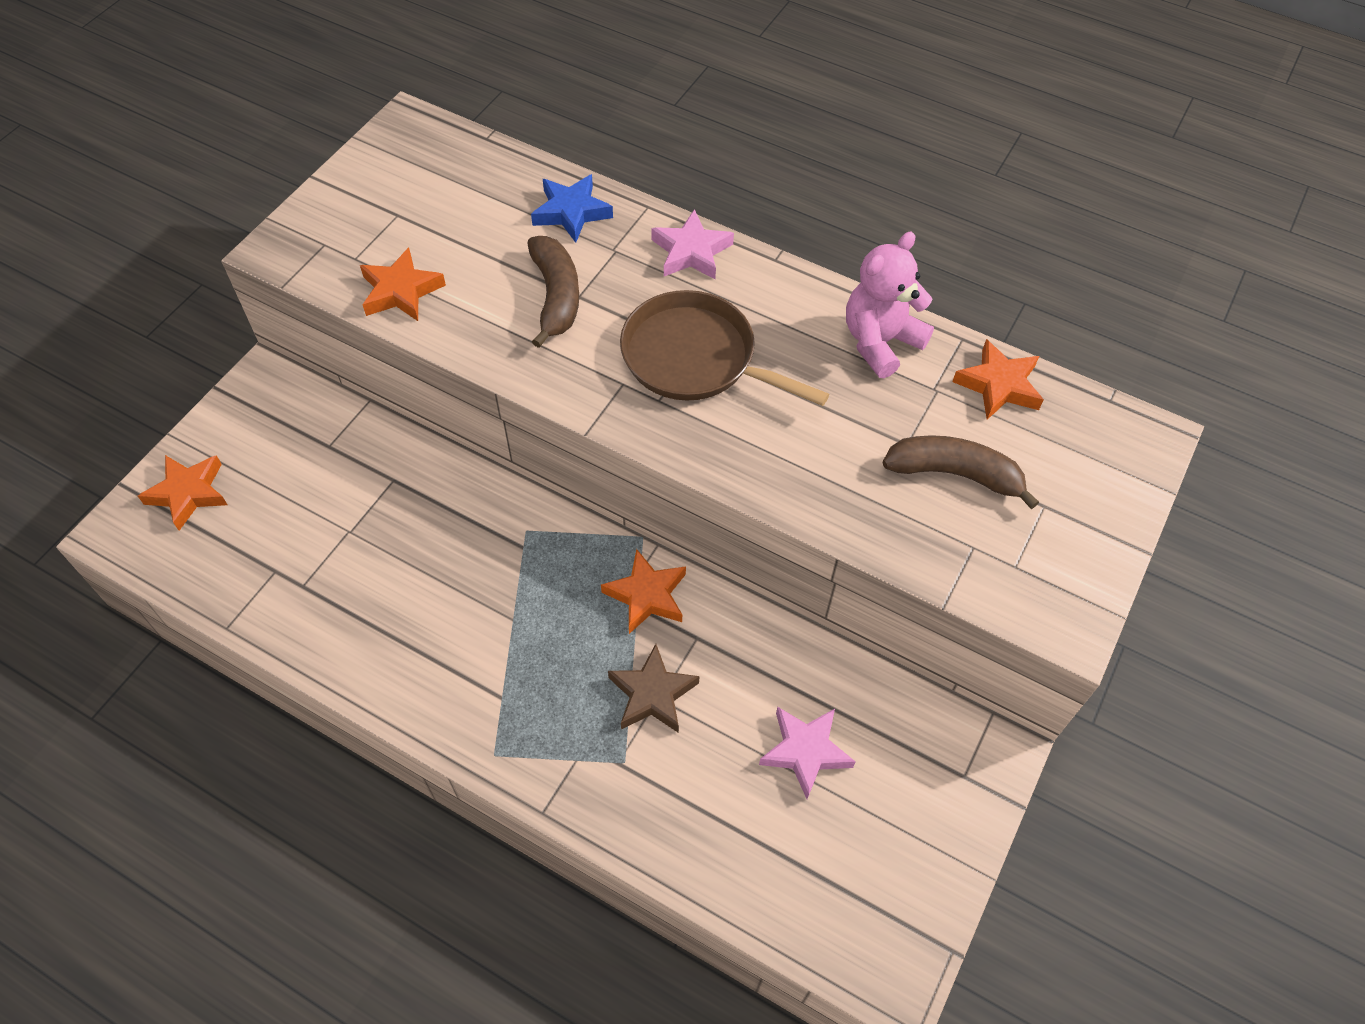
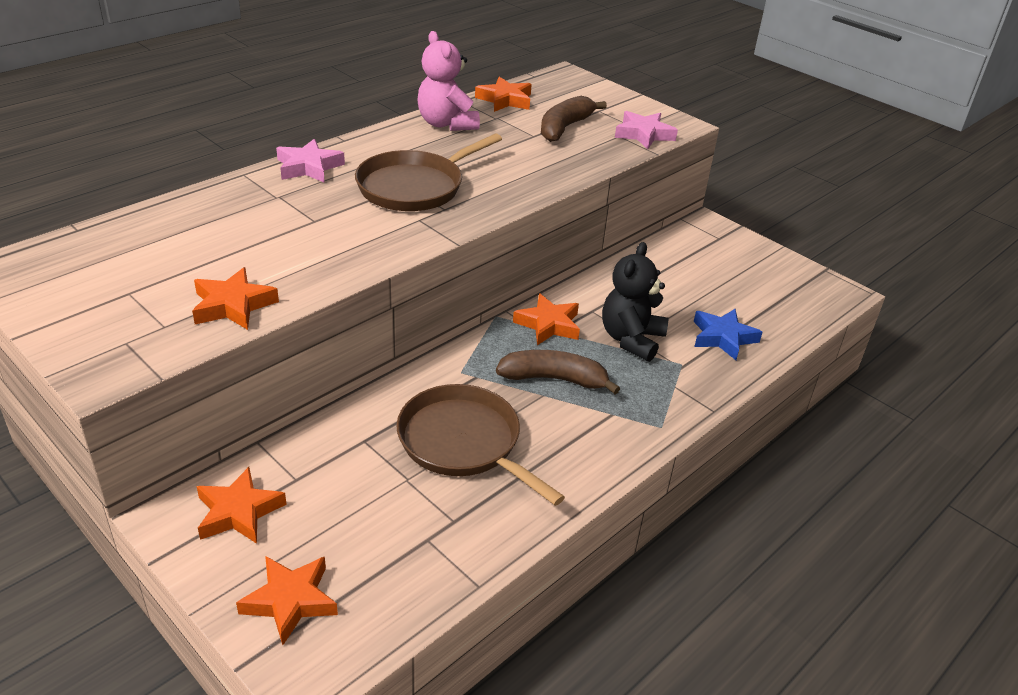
camera: 75 degrees left, 20 degrees down
(280, 421) = (239, 512): none -> orange star
(412, 563) = (463, 442): none -> brown pan
(556, 297) = (307, 230): brown banana -> brown banana (554, 379)
(571, 212) = (217, 206): blue star -> blue star (723, 337)
(652, 694) = (631, 339): brown star -> black teddy bear
(805, 751) = (691, 287): pink star -> pink star (644, 134)

